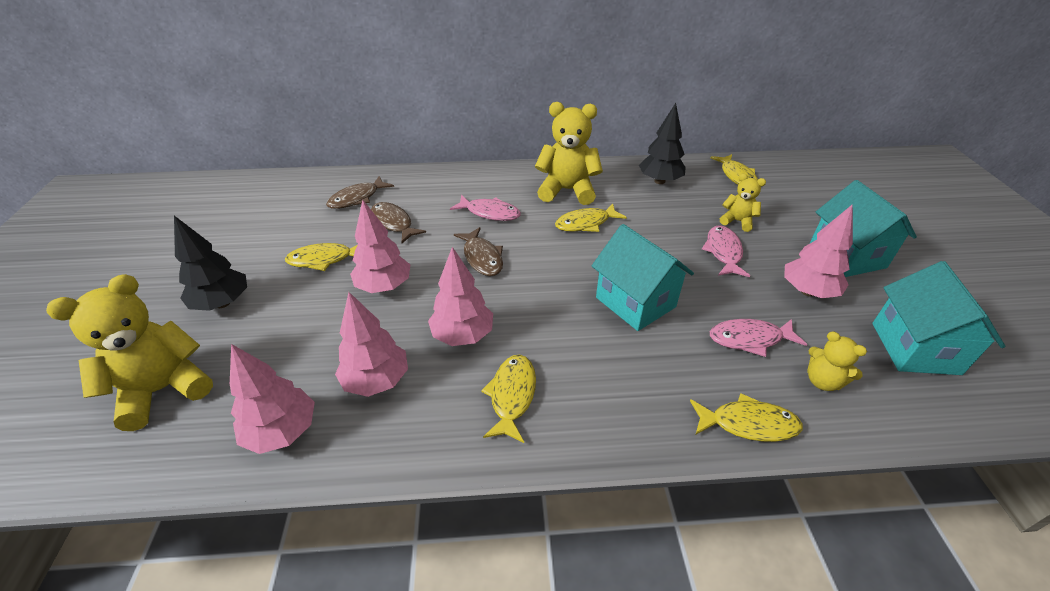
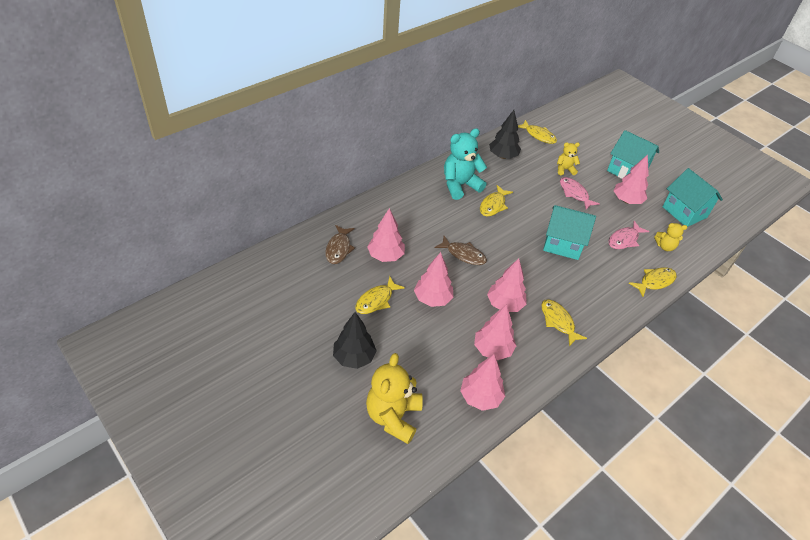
camera: 40 degrees left, 5 degrees up
(393, 223) = (385, 256): brown fish -> pink tree
(490, 213) = (434, 222): pink fish -> none
(567, 190) = (460, 185): yellow teddy bear -> turquoise teddy bear

